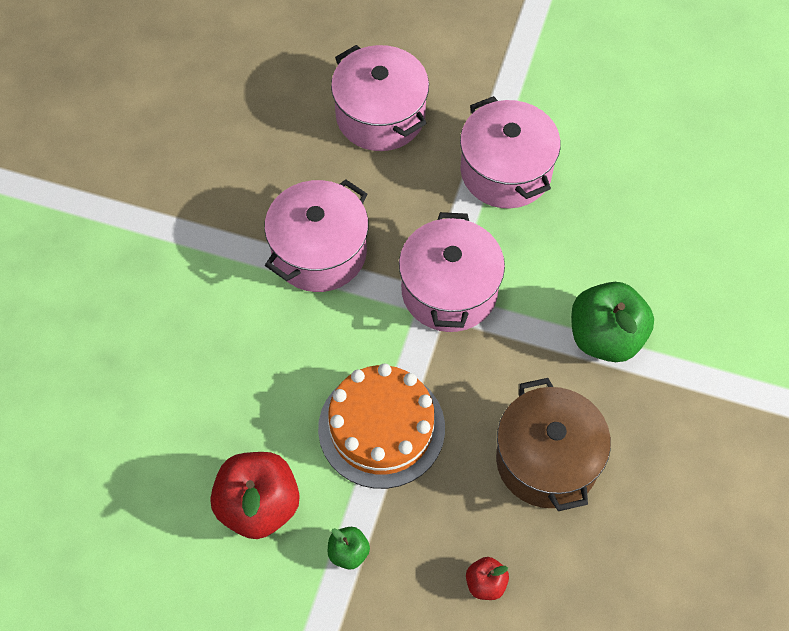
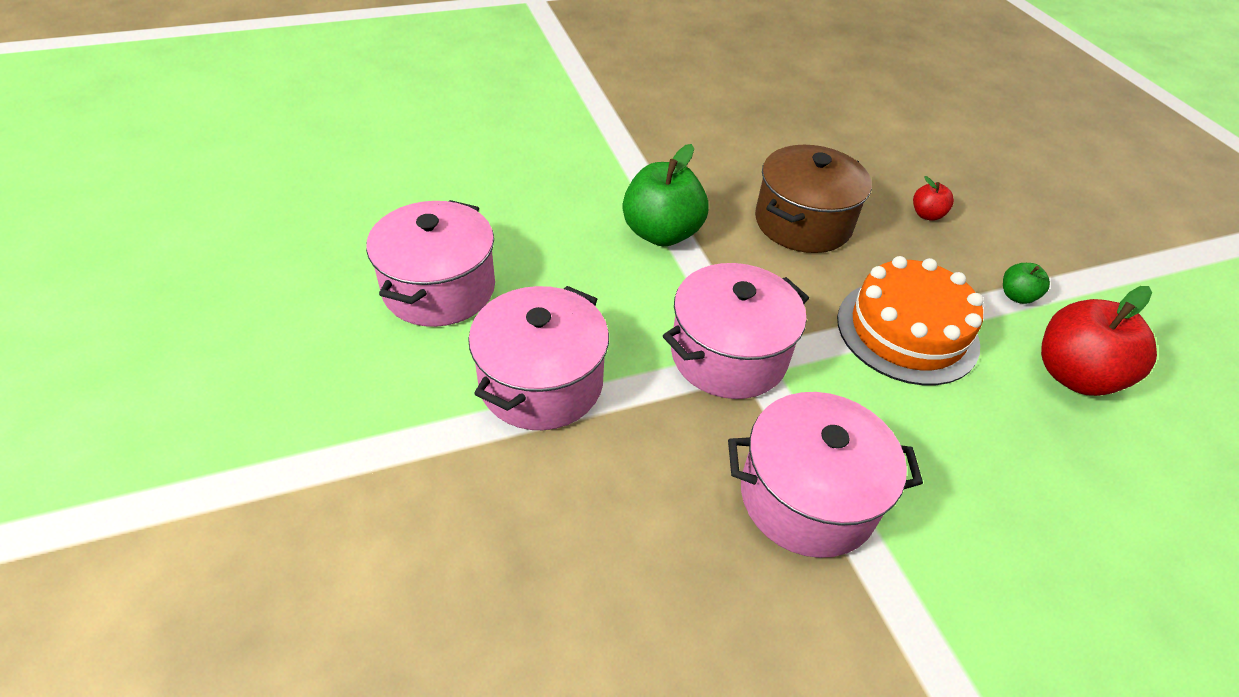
camera: 130 degrees left, 15 degrees down
(380, 116) = (559, 560): pink pot -> pink pot (439, 288)

